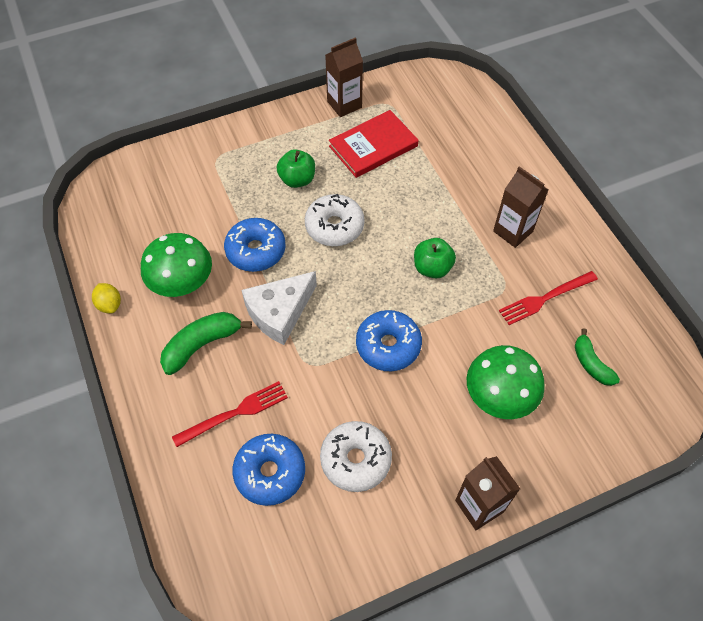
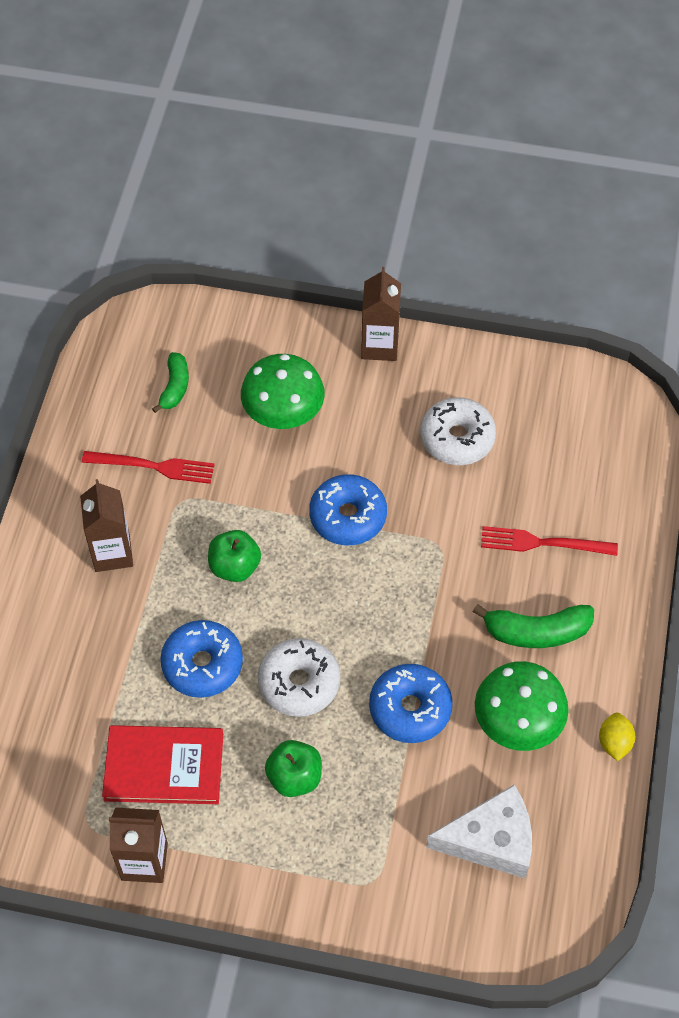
camera: 145 degrees left, 0 degrees up
(270, 472) = (541, 473): blue donut -> blue donut (202, 664)
(279, 312) = (432, 618): white cheese -> white cheese (491, 840)

